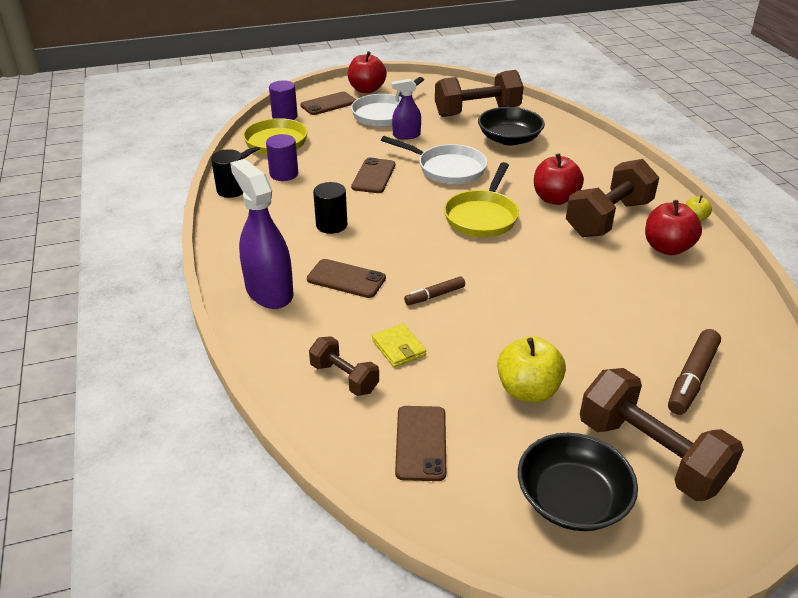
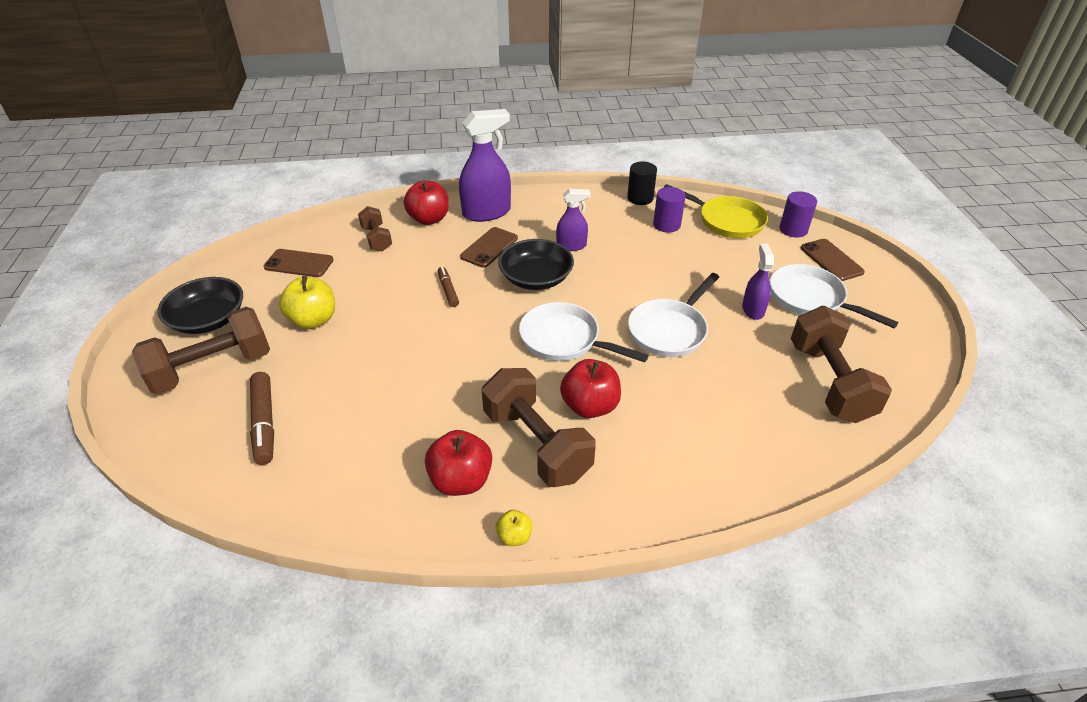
camera: 100 degrees right, 5 degrees up
(331, 225) = (571, 246): black cylinder -> purple spray bottle
(344, 378) = (377, 239): brown dumbbell -> brown dumbbell turned 75 degrees counterclockwise
(366, 89) = (881, 292): red apple -> red apple (429, 219)
(373, 176) = (658, 277): brown phone -> none
(398, 348) = (394, 265): yellow wallet -> none
(482, 216) = (565, 340): yellow pan -> white pan
(509, 139) = (747, 398): black bowl -> black bowl (536, 278)
(692, 378) = (264, 423): brown marker -> brown marker turned 150 degrees counterclockwise

